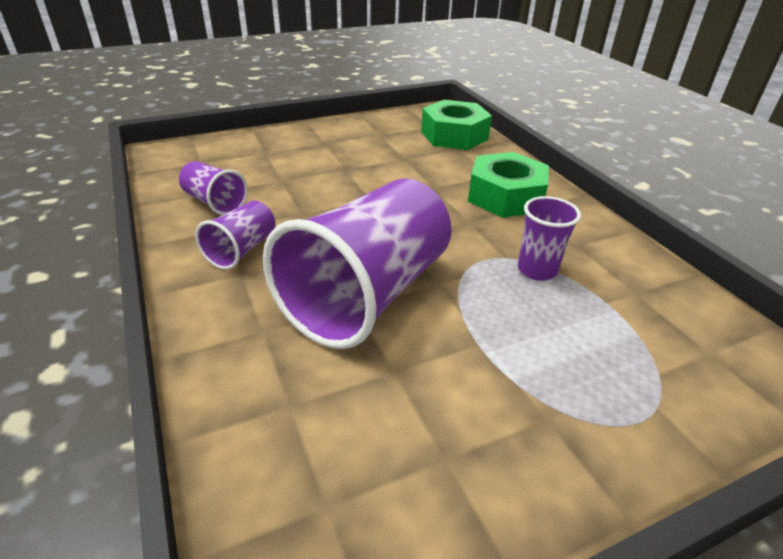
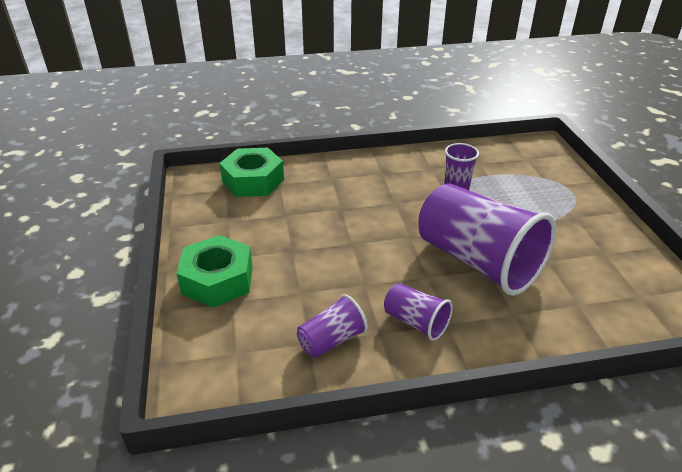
camera: 75 degrees left, 0 degrees up
(505, 196) = (365, 180): green nut -> green nut (217, 280)

